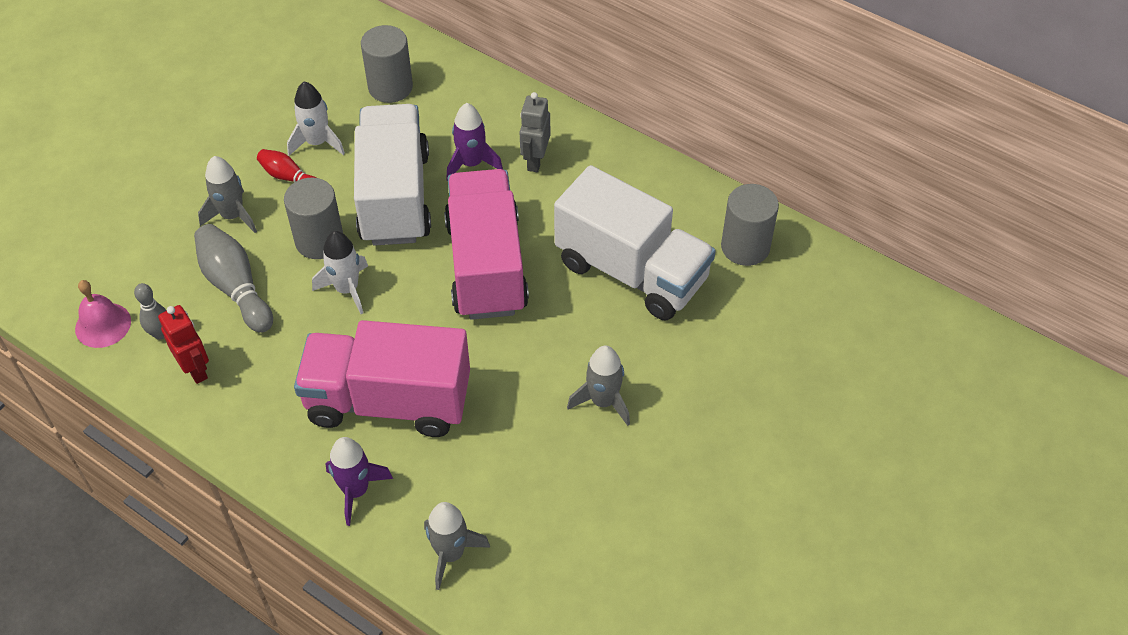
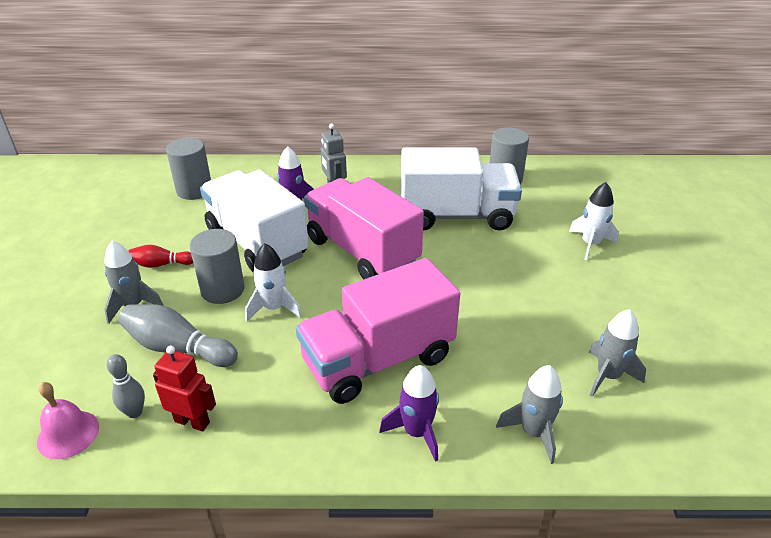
camera: 35 degrees left, 15 degrees down
(317, 143) = (166, 237): white rocket -> white rocket (590, 244)
(603, 401) = (520, 286): grey rocket -> grey rocket (608, 376)

